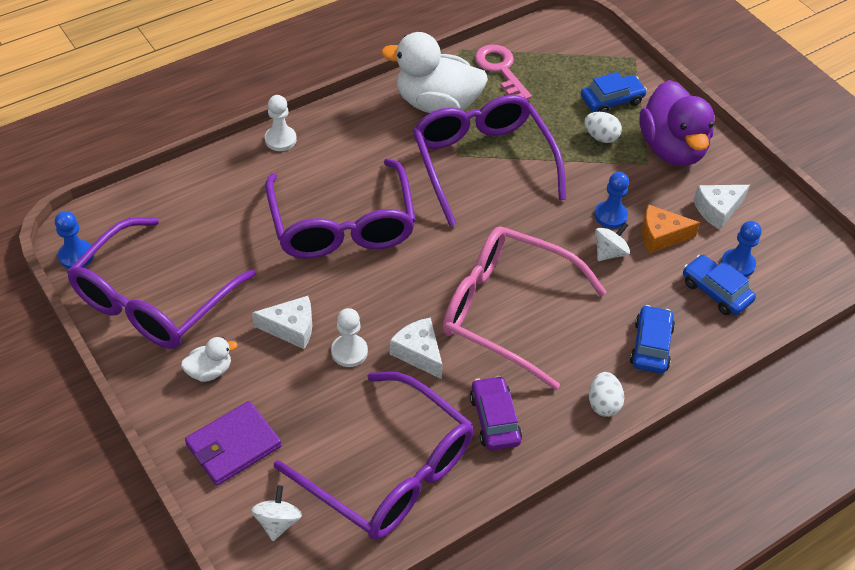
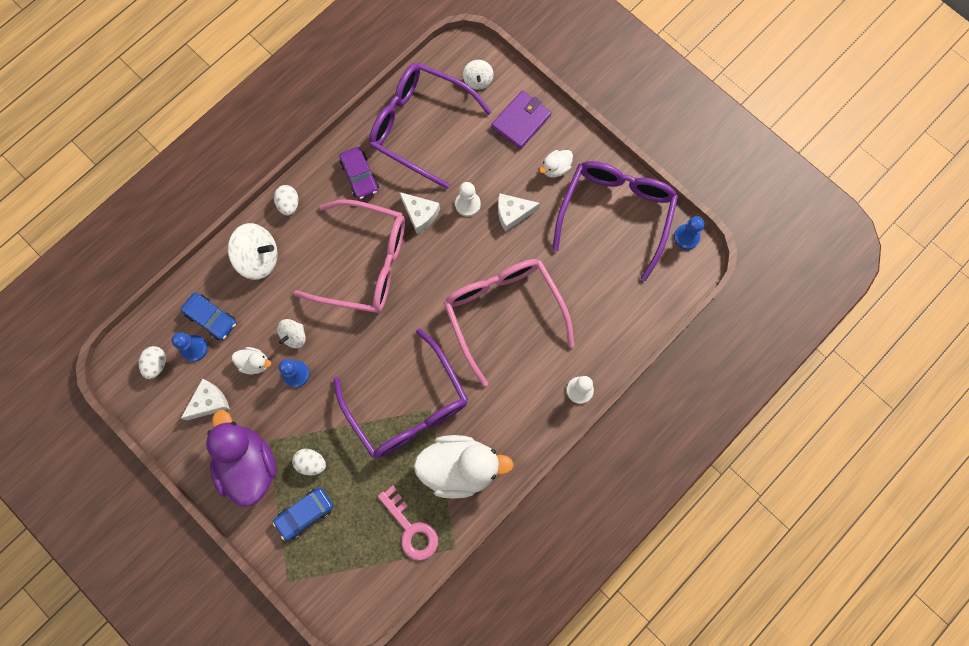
camera: 170 degrees right, 25 degrees up
(342, 225) = (503, 312): purple glasses -> pink glasses
(651, 346) = (258, 258): blue car -> white spinning top
(661, 236) = (255, 363): orange cheese -> white duck
(784, 258) = (157, 364): none -> white egg

